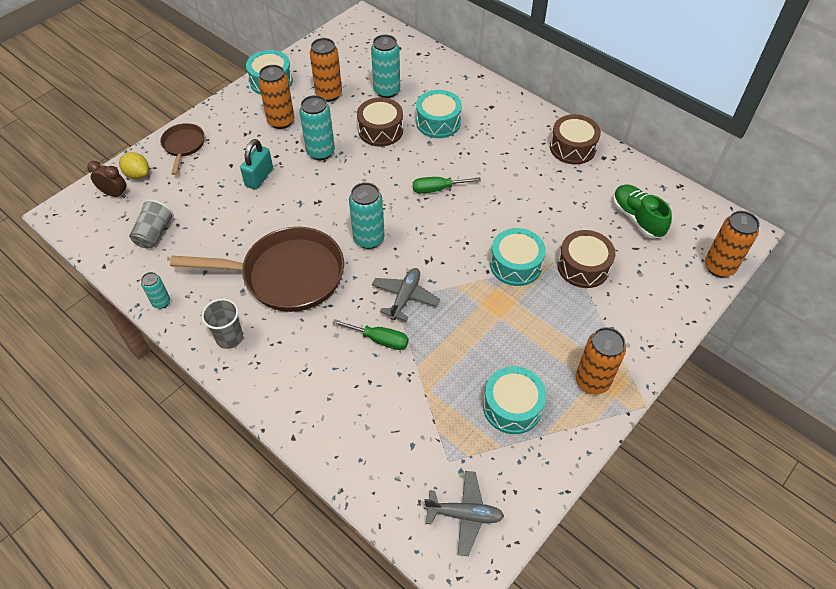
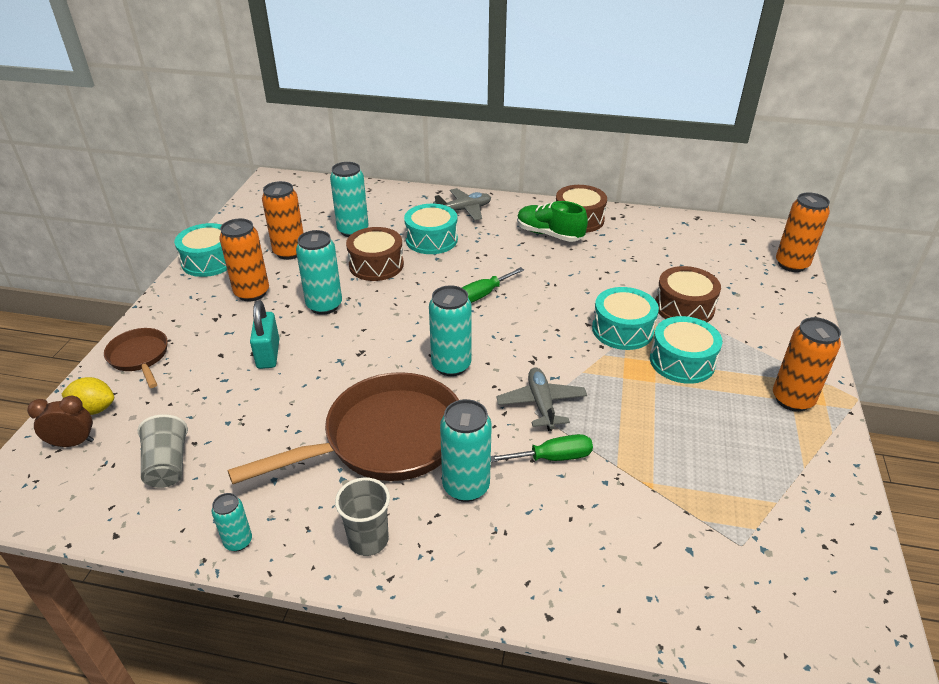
camera: 30 degrees left, 15 degrees down
(310, 332) = (466, 486): none -> turquoise can
(464, 515) = (813, 594): grey plane -> grey plane (464, 210)
(512, 407) = (747, 458): turquoise drum -> turquoise drum (682, 361)
(637, 218) = (689, 253): green shoe -> green shoe (549, 234)

